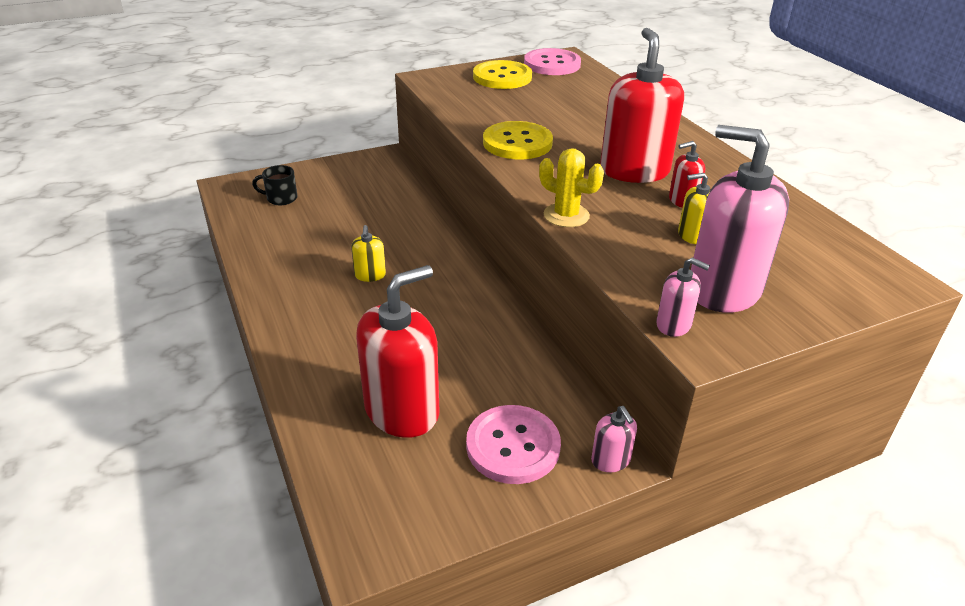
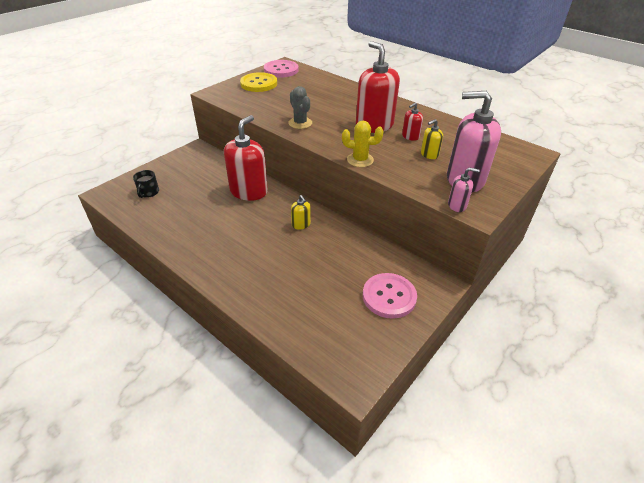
camera: 25 degrees left, 5 degrees up
(281, 198) = (148, 192): black mug -> black mug turned 60 degrees counterclockwise
(370, 275) = (242, 225): yellow soap dispenser -> yellow soap dispenser (301, 224)
(402, 410) = (318, 298): red soap dispenser -> red soap dispenser (249, 191)
(517, 143) = (300, 123): yellow button -> grey cactus
(610, 460) = (439, 286): pink soap dispenser -> none

